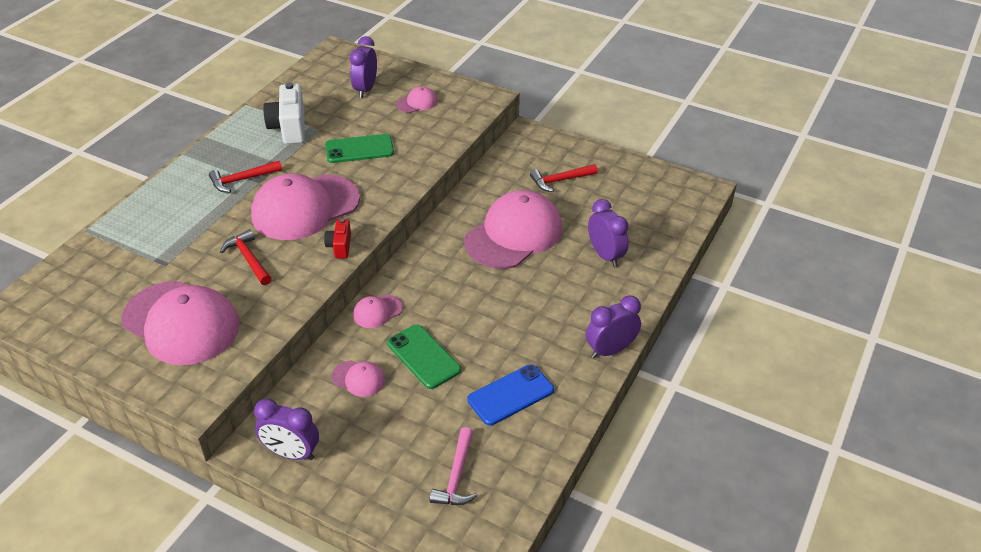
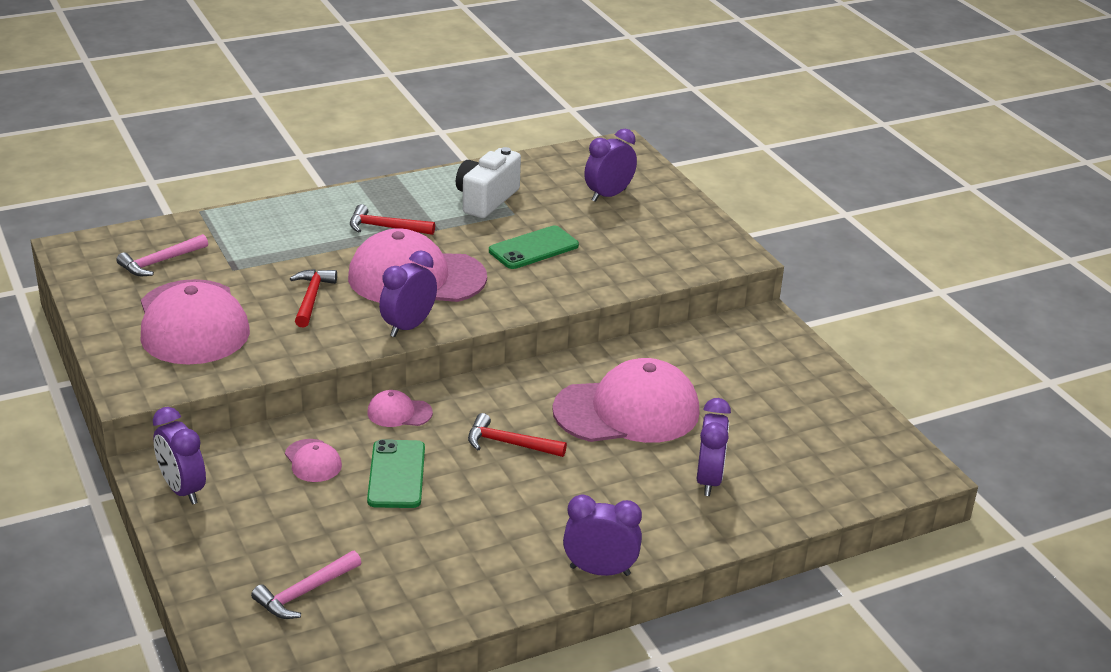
camera: 35 degrees right, 10 degrees down
(99, 287) = (160, 262): none -> pink hammer
(340, 246) = (408, 326): red camera -> purple clock
(359, 149) = (533, 248): green phone -> green phone turned 60 degrees counterclockwise
(417, 103) = (650, 229): pink cap -> none
(510, 395) = (442, 554): blue phone -> none
(560, 180) = (747, 383): red hammer -> red hammer (509, 443)

